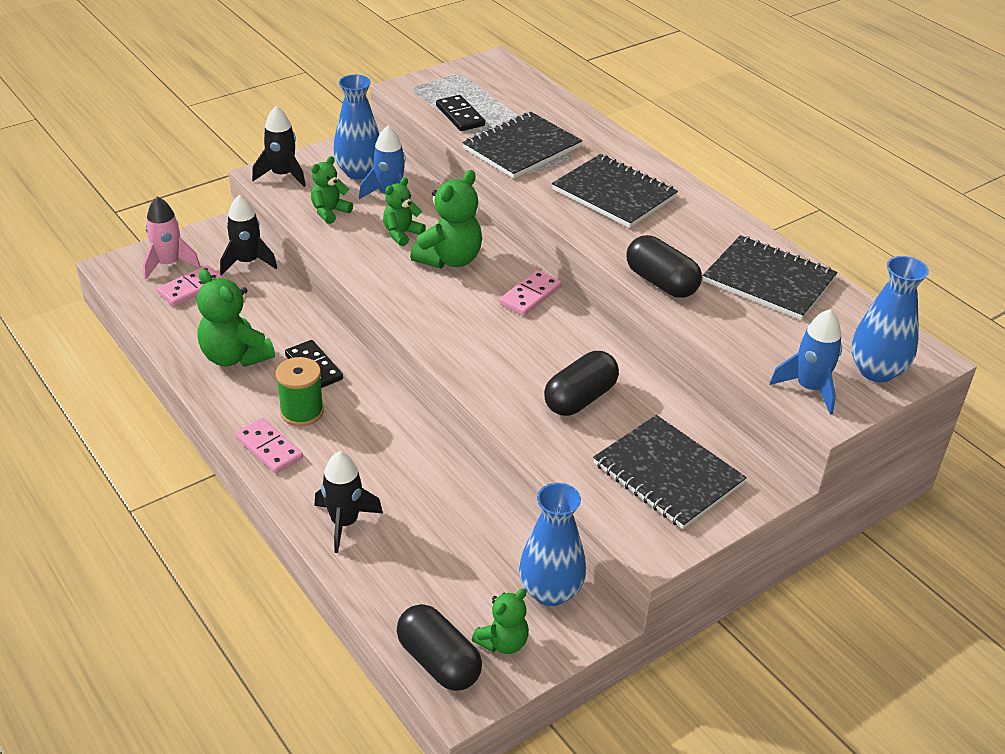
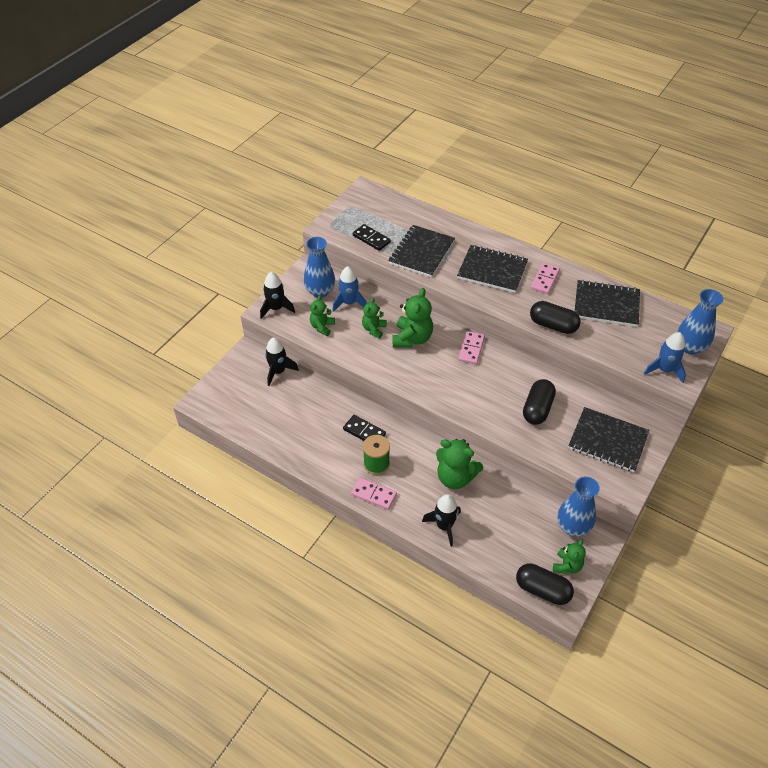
camera: 20 degrees left, 10 degrees up
(169, 264) = (232, 389): pink rocket -> none
(191, 288) = (257, 402): pink domino -> pink domino (545, 280)
(235, 356) = (314, 440): green teddy bear -> green teddy bear (455, 477)

